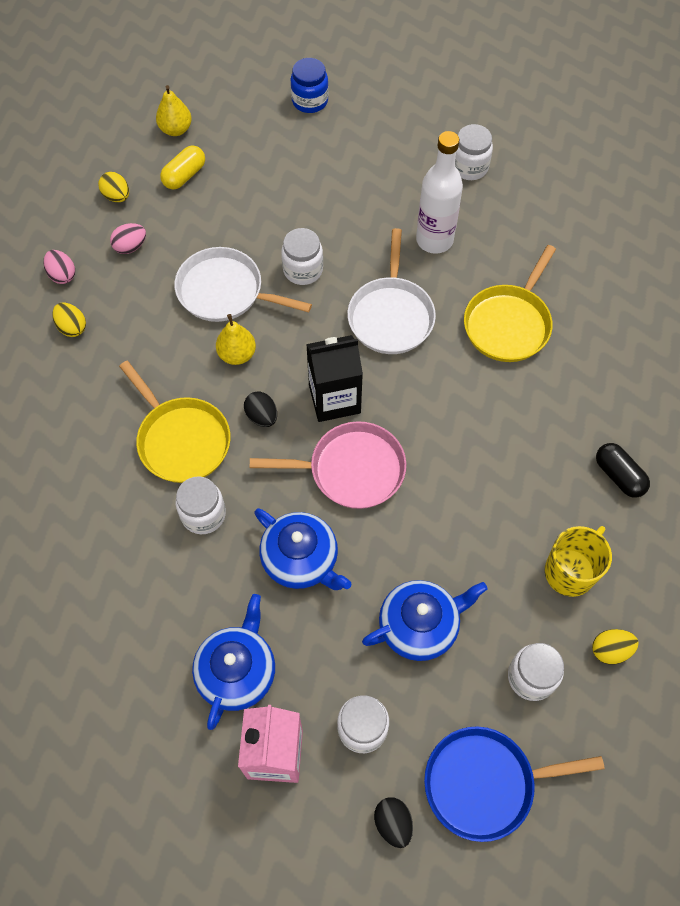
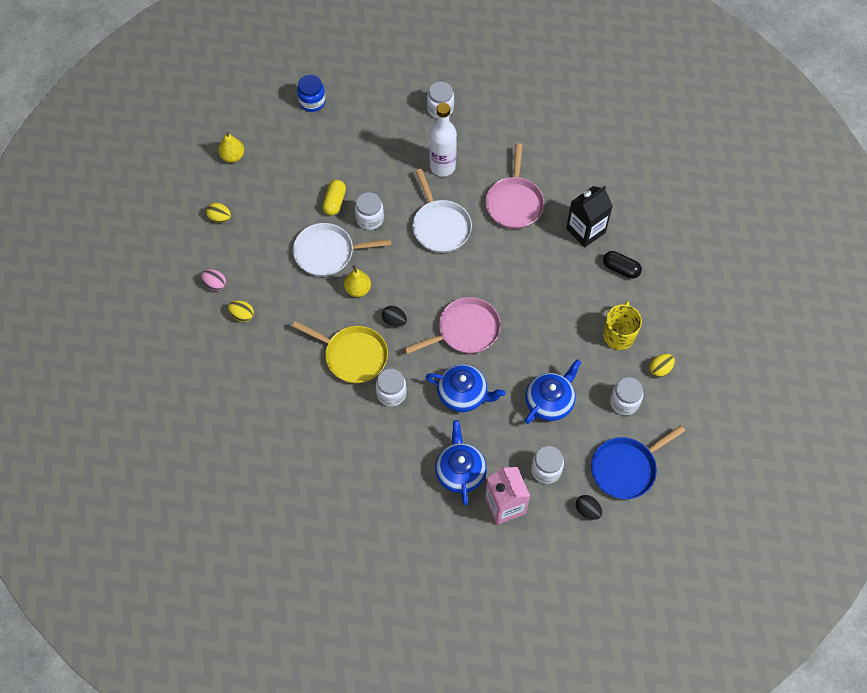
camera: 25 degrees left, 0 degrees up
(130, 247) = (249, 248): pink egg -> none
(184, 175) = (257, 186): yellow capsule -> yellow capsule (334, 202)
(334, 399) = (433, 292): black carton -> black carton (585, 230)
(508, 324) = (514, 203): yellow pan -> pink pan

